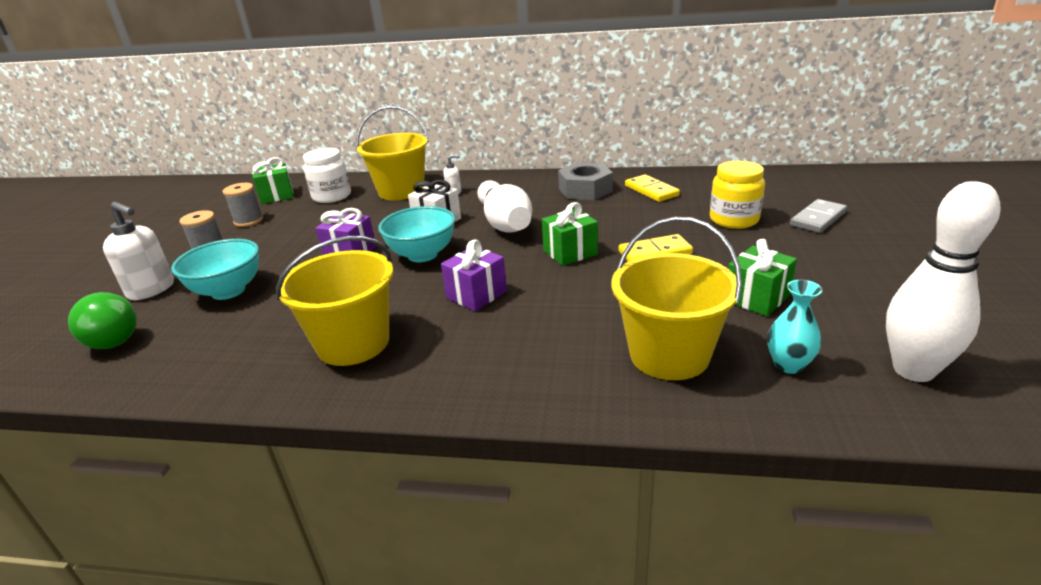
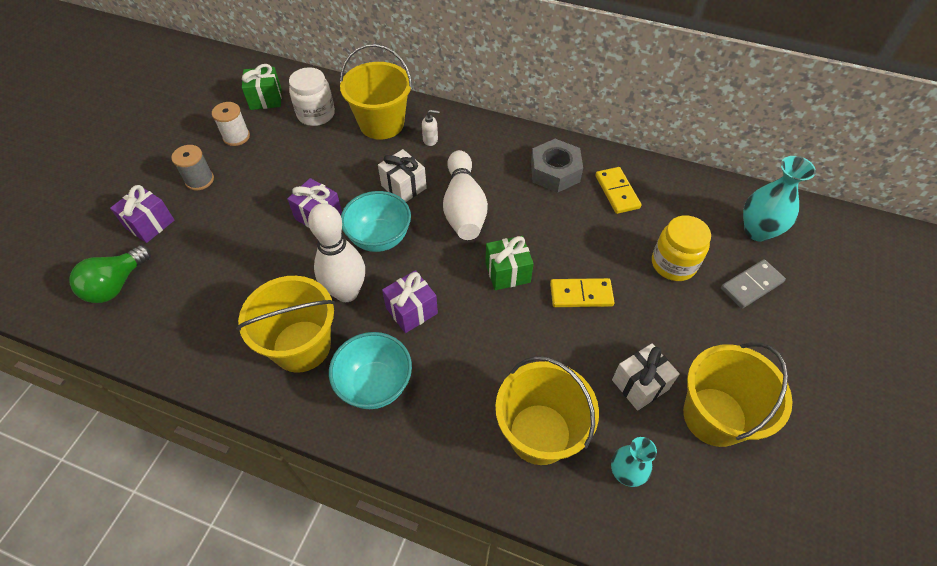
camera: 10 degrees right, 25 degrees up
(108, 339) = (116, 285): green light bulb -> green light bulb turned 75 degrees clockwise
(152, 290) = (150, 224): white soap dispenser -> purple gift
(228, 291) = (211, 245): turquoise bowl -> turquoise bowl (375, 385)
(248, 221) = (236, 137): grey spool -> white spool
(756, 298) = (640, 384): green gift -> white gift
(797, 189) = (757, 231): none -> turquoise vase
(851, 304) = (714, 416): none -> yellow bucket
(913, 370) = (718, 508): white bowling pin -> white bowling pin (347, 292)

